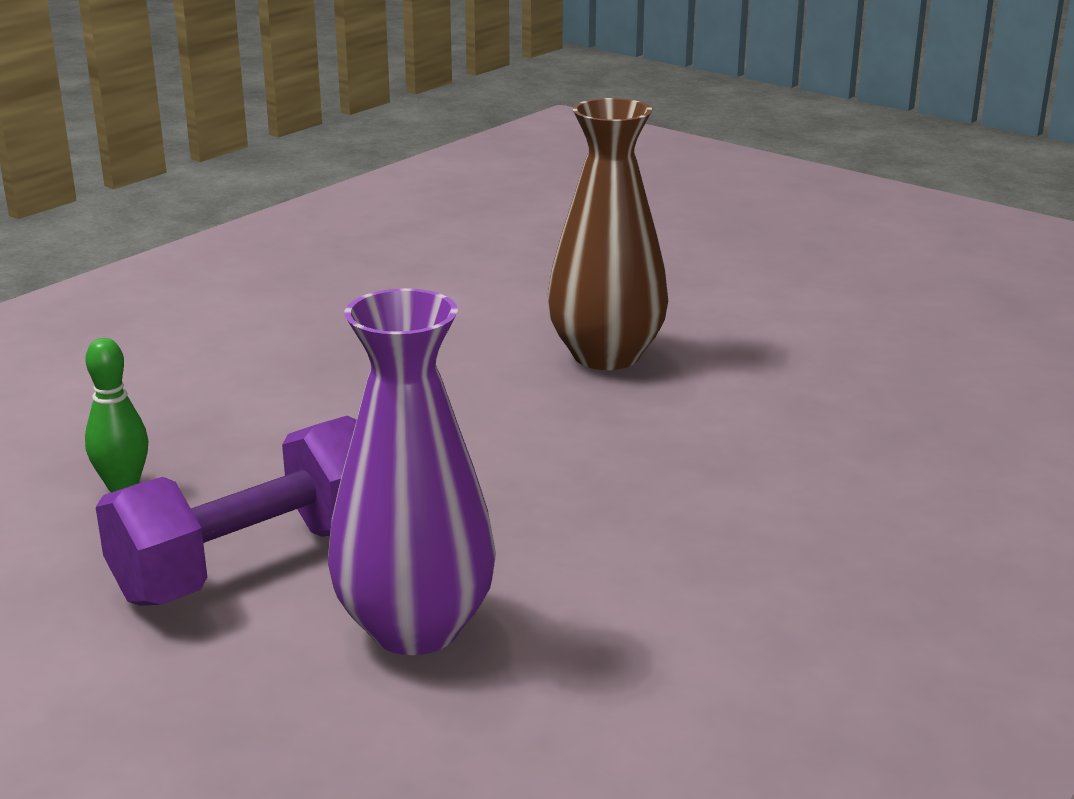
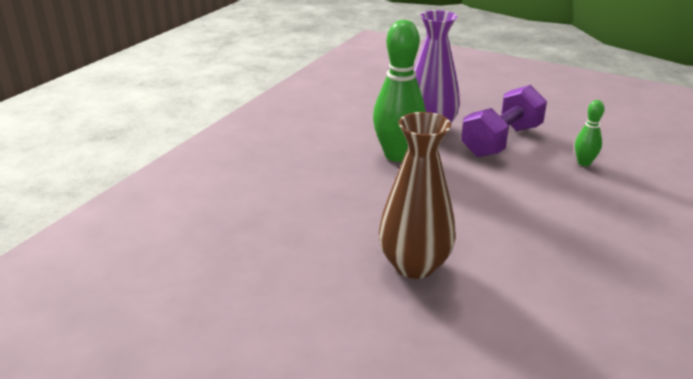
camera: 170 degrees right, 5 degrees up
(551, 548) = (397, 155): none -> green bowling pin

